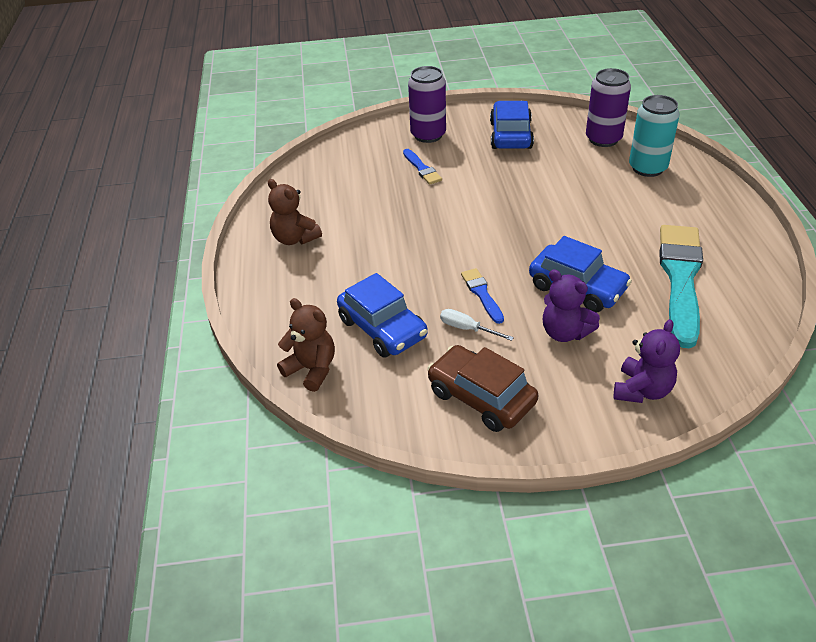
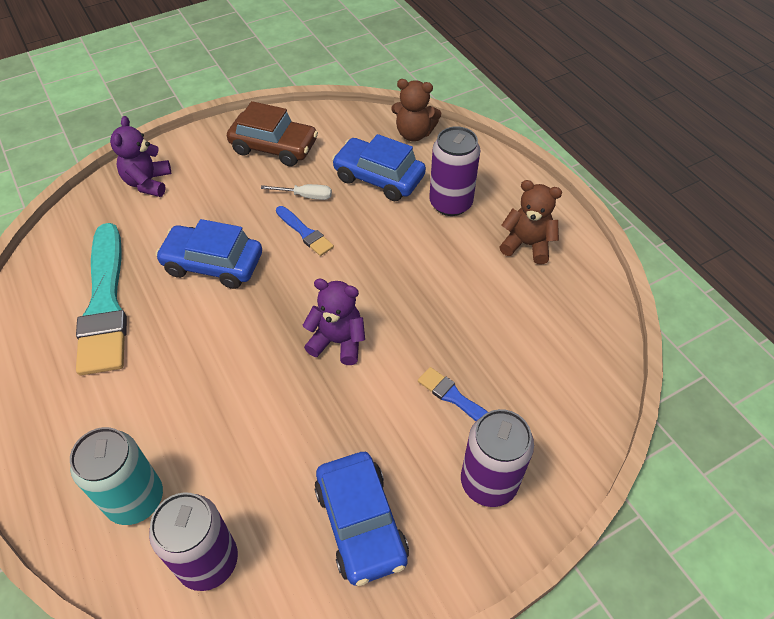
camera: 155 degrees right, 10 degrees up
(331, 286) = (450, 203): none -> purple can
(565, 332) = (218, 215): purple teddy bear -> purple teddy bear (338, 342)

